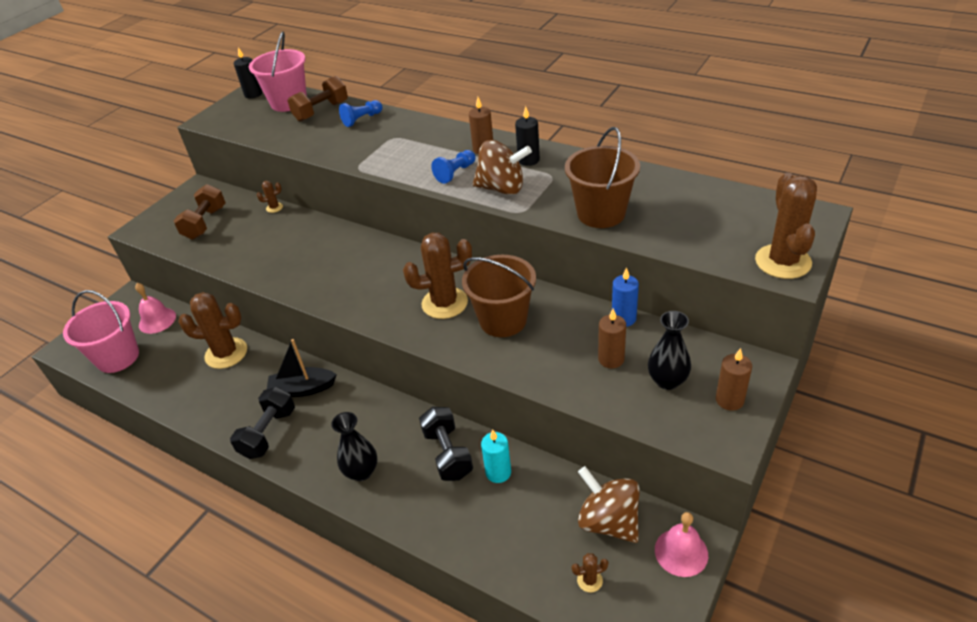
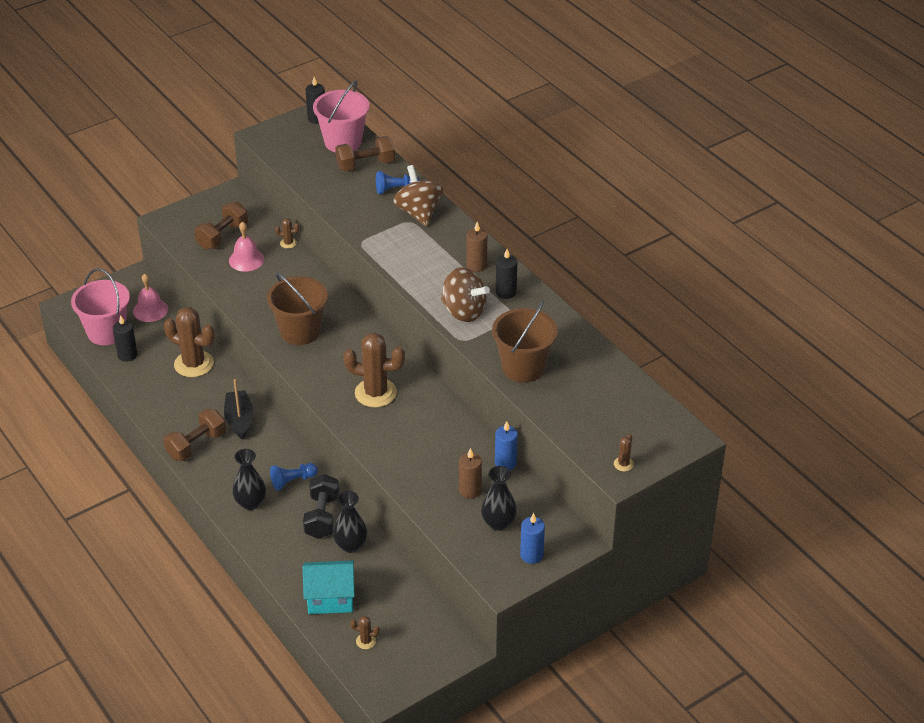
camera: 20 degrees right, 0 degrees up
(150, 371) = (127, 355): none -> black candle
(268, 433) = (196, 445): black dumbbell -> brown dumbbell
(302, 389) = (239, 420): black boat -> black boat turned 60 degrees clockwise
(455, 173) = (437, 281): blue pawn -> blue pawn (292, 481)
(498, 472) = (350, 545): turquoise candle -> black vase
(503, 320) = (411, 426): brown bucket -> brown bucket (300, 331)
(516, 545) = (330, 598): none -> turquoise house
(608, 521) = (407, 611): brown spinning top -> brown spinning top (418, 212)
(681, 552) = (443, 651): pink bell -> pink bell (246, 260)
(729, 400) = (531, 555): brown candle -> blue candle
(783, 262) = (623, 464): brown cactus -> brown cactus, size x0.44

